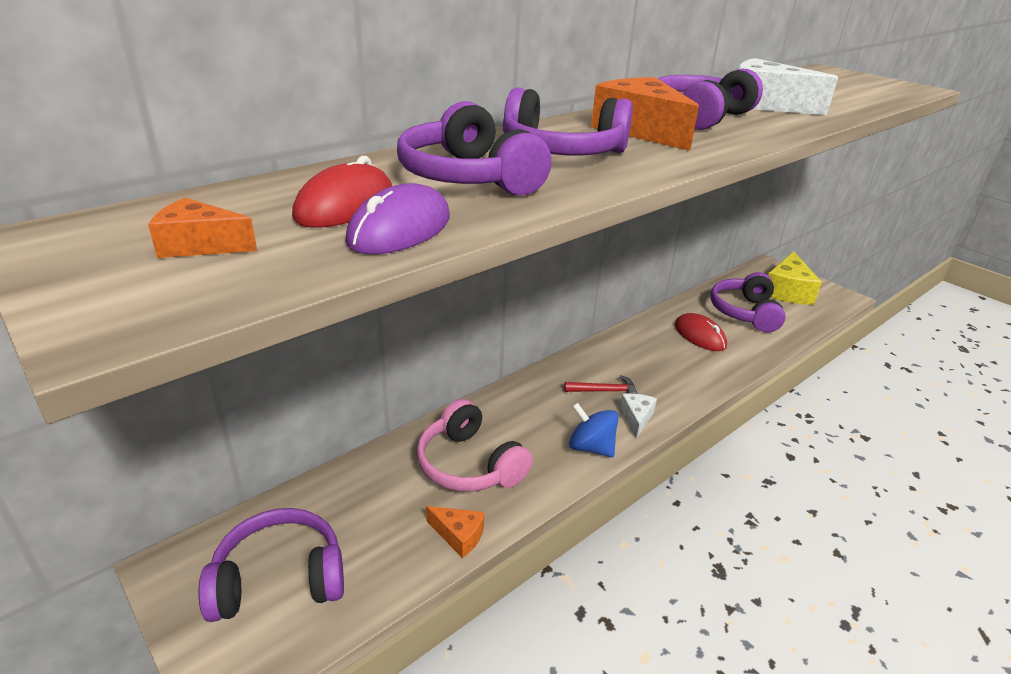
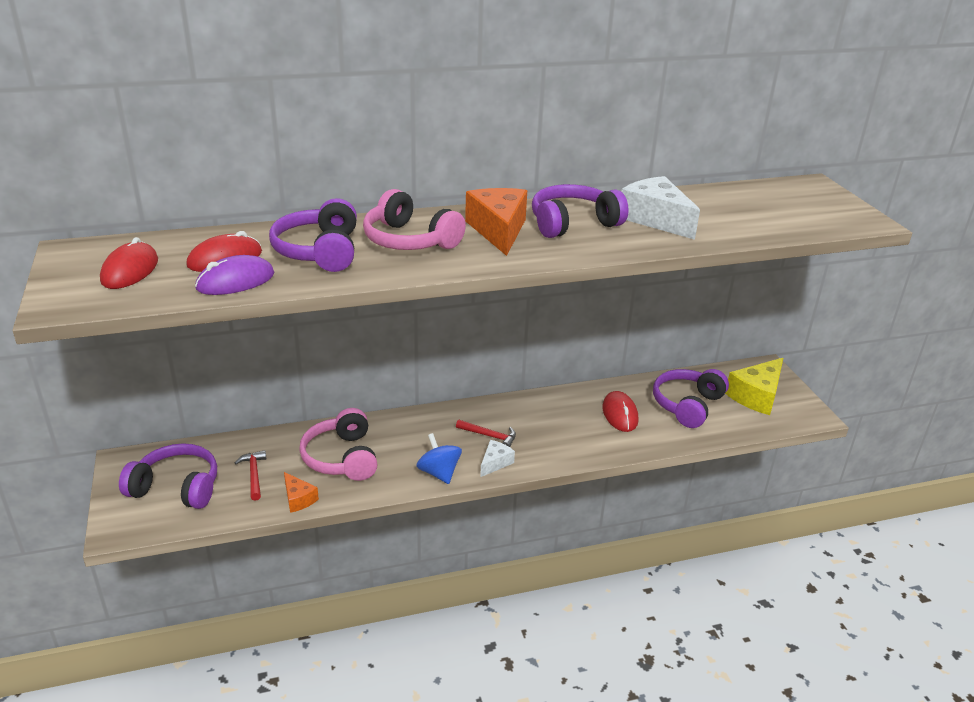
camera: 25 degrees right, 0 degrees up
(200, 245) = (130, 270): orange cheese -> red mouse
(376, 522) = (254, 475): none -> red hammer
(561, 151) = (409, 240): purple headphones -> pink headphones

